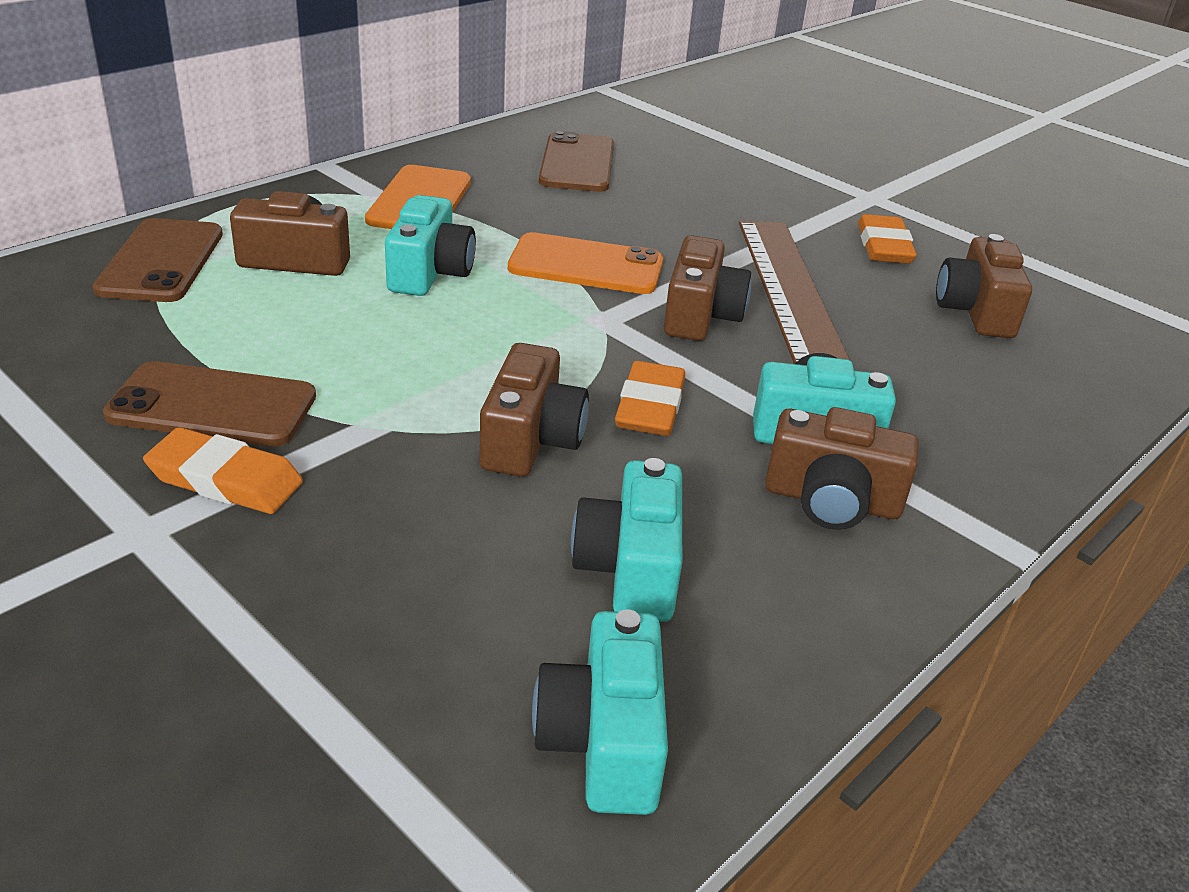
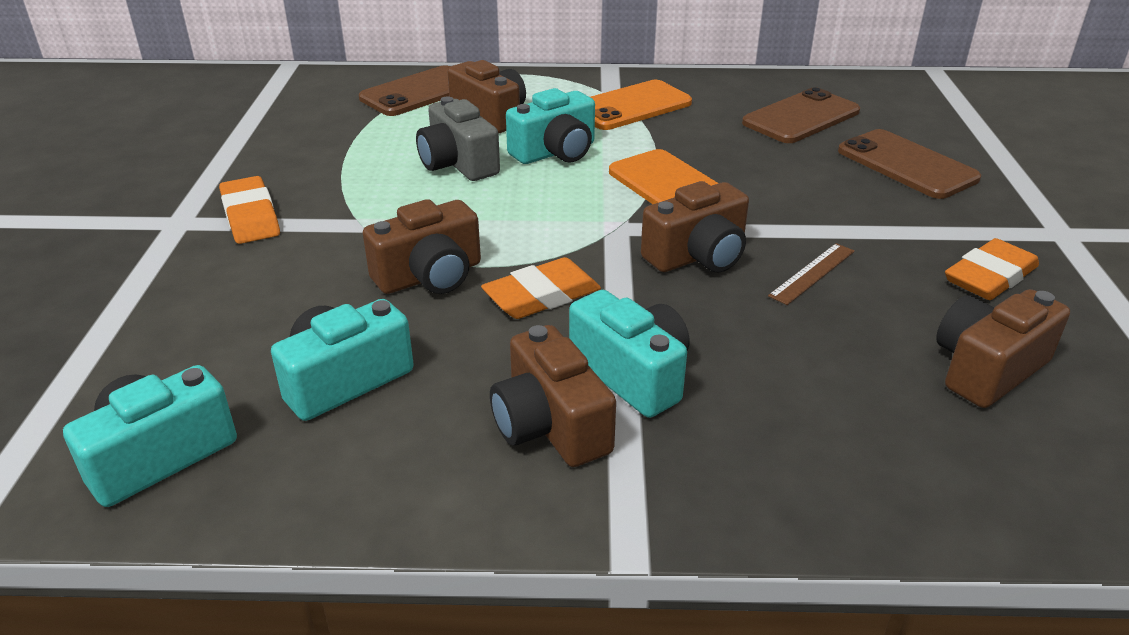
camera: 50 degrees right, 0 degrees up
(212, 406) = (310, 177): brown phone -> brown phone (906, 165)
(354, 322) = (458, 164): none -> grey camera
(791, 292) = (812, 273): brown ruler -> brown ruler, size x0.40

